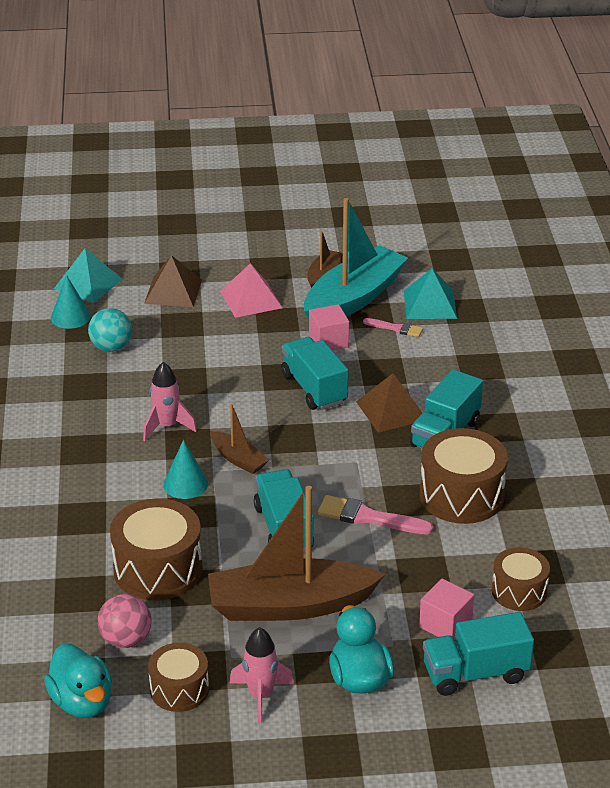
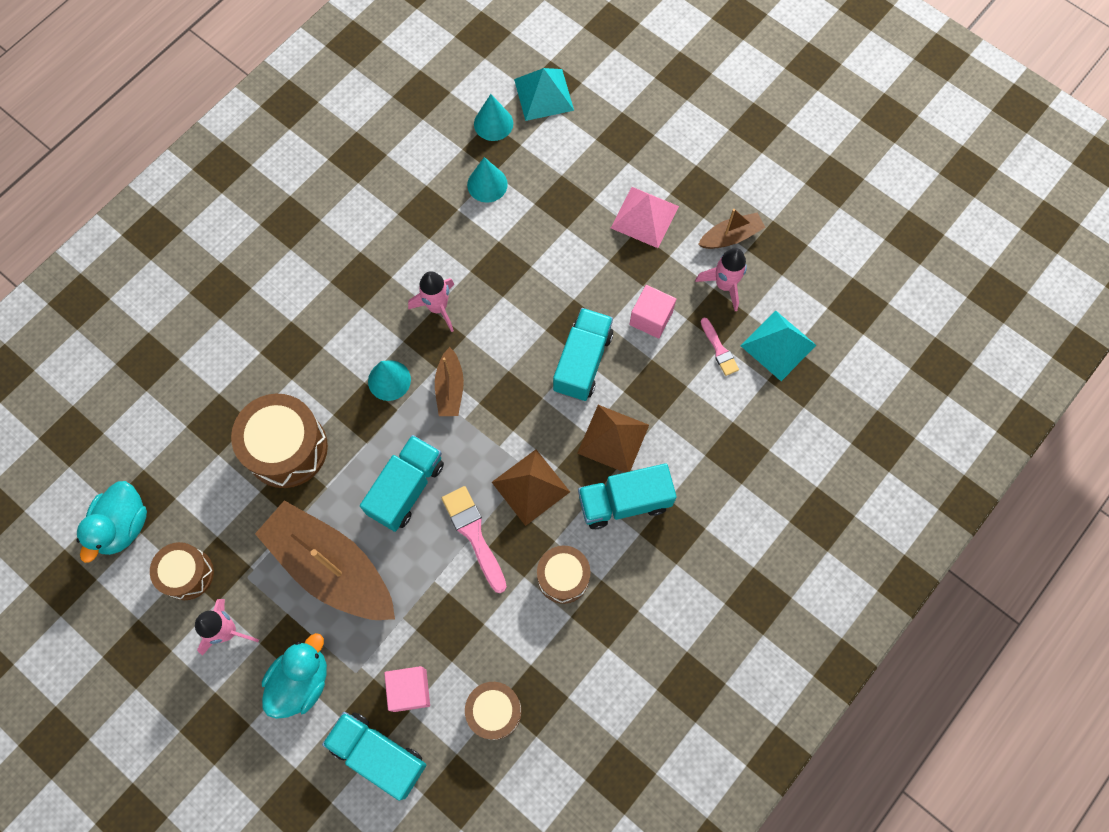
camera: 45 degrees right, 35 degrees up
(111, 347) = (487, 184): turquoise ball -> turquoise cone
(126, 640) = (202, 496): pink ball -> none
(173, 291) = (596, 157): brown pyramid -> brown pyramid (530, 487)
(353, 298) = (724, 285): turquoise boat -> pink rocket
(461, 495) = (563, 577): brown drum -> brown drum, size x0.62

